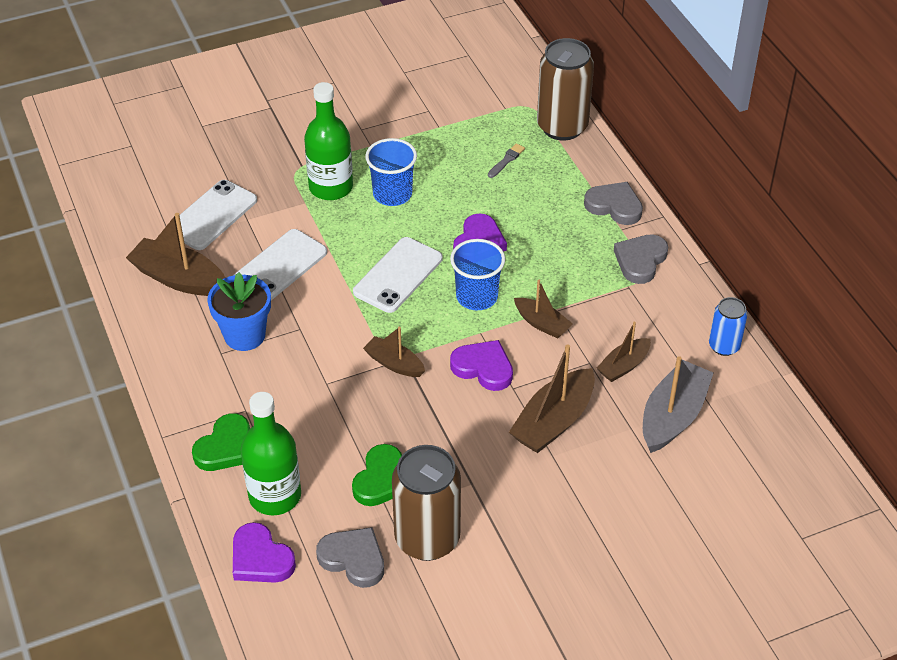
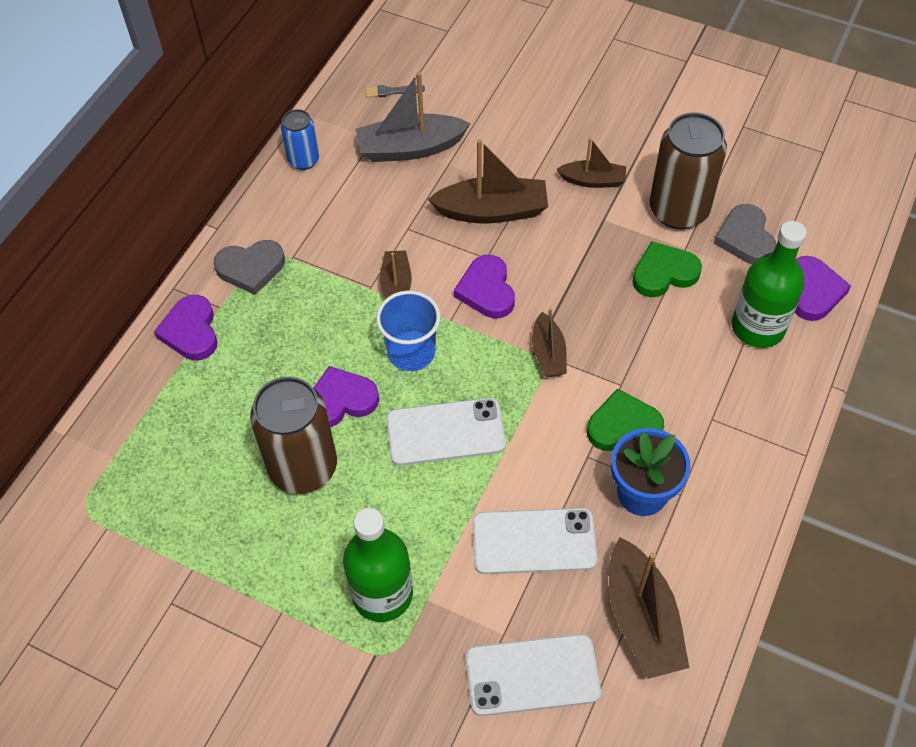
camera: 130 degrees left, 10 degrees up
(226, 447) = (759, 399): green heart -> green heart (623, 426)
(392, 194) = (340, 527): blue cup -> none
(506, 160) = (197, 464): grey brush -> grey brush (392, 91)
(562, 127) = (98, 453): brown can -> brown can (303, 467)
(614, 206) = (191, 331): grey heart -> purple heart
(623, 366) = (389, 205): brown boat -> brown boat (593, 180)

